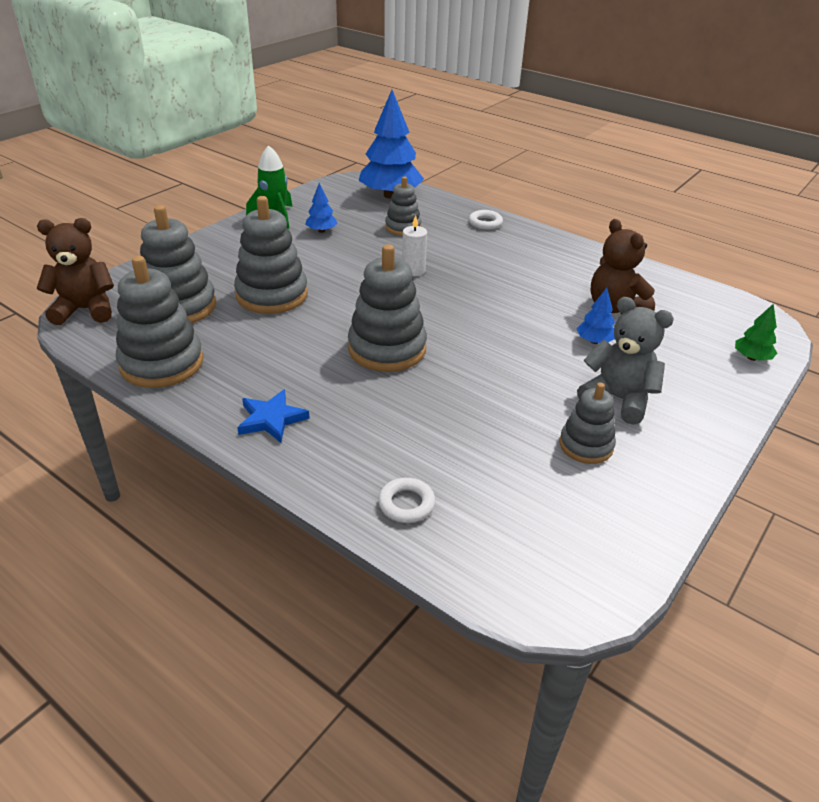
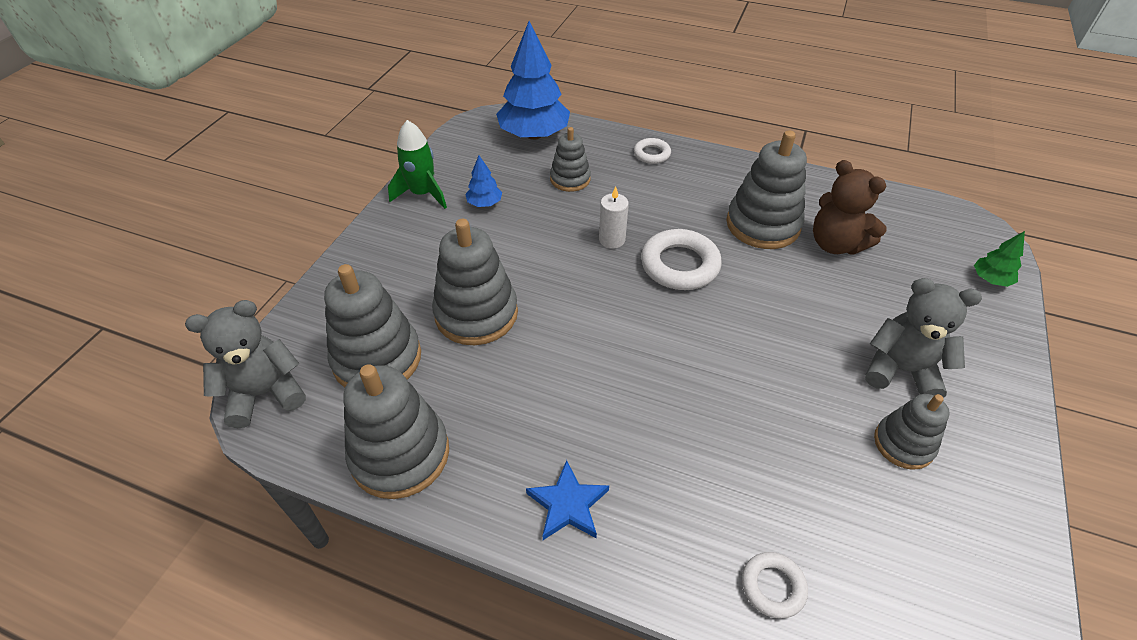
camera: 15 degrees left, 10 degrees up
(85, 310) = (265, 393): brown teddy bear -> grey teddy bear
(387, 349) = (640, 362): grey stacking toy -> grey stacking toy (762, 225)
(462, 296) = (679, 265): none -> white ring
(594, 341) = (839, 295): blue tree -> none

